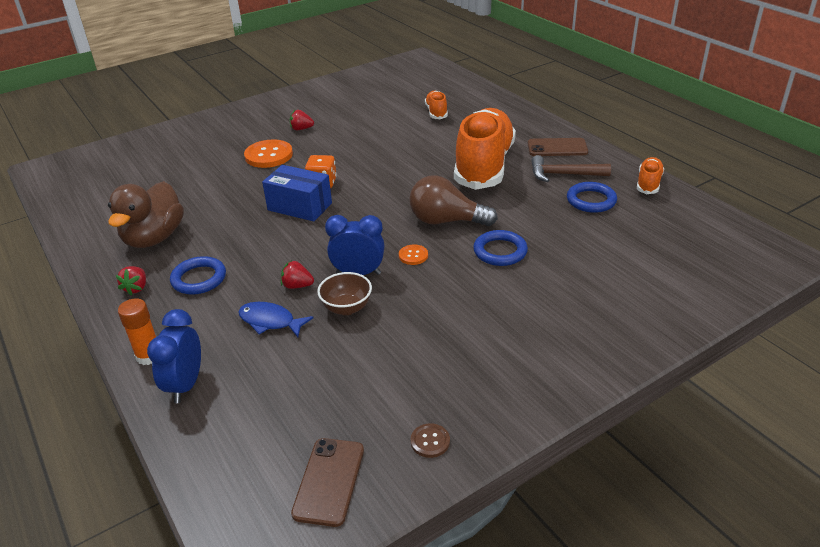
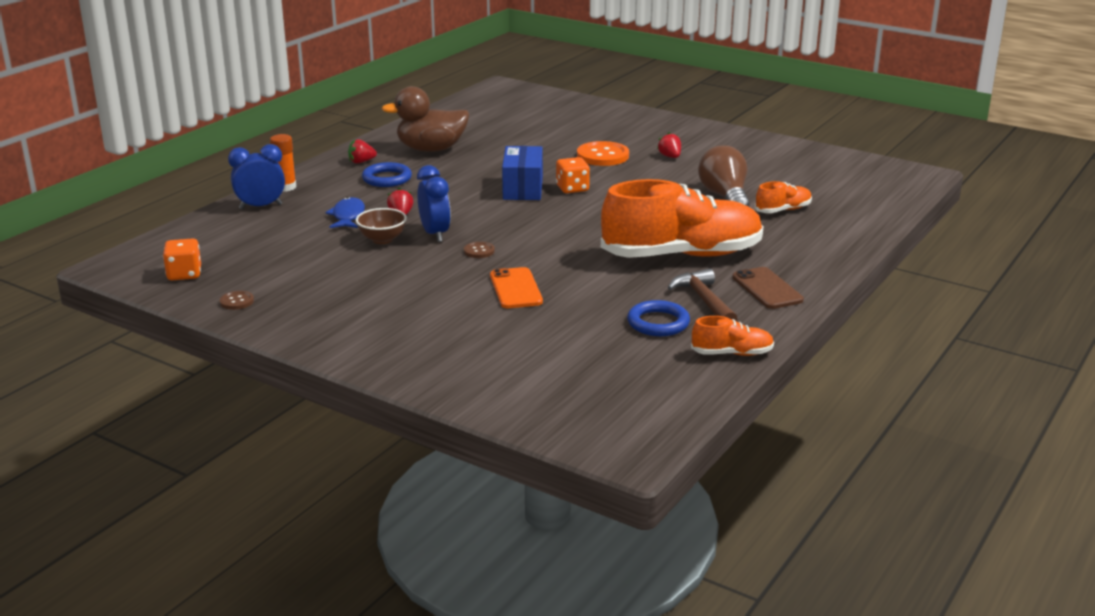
camera: 65 degrees right, 10 degrees down
(329, 481) = (184, 274): brown phone -> orange dice
(413, 255) = (479, 251): orange button -> brown button
(446, 221) = (551, 255): brown light bulb -> brown light bulb (725, 197)
(500, 251) = (516, 289): blue ring -> orange phone

